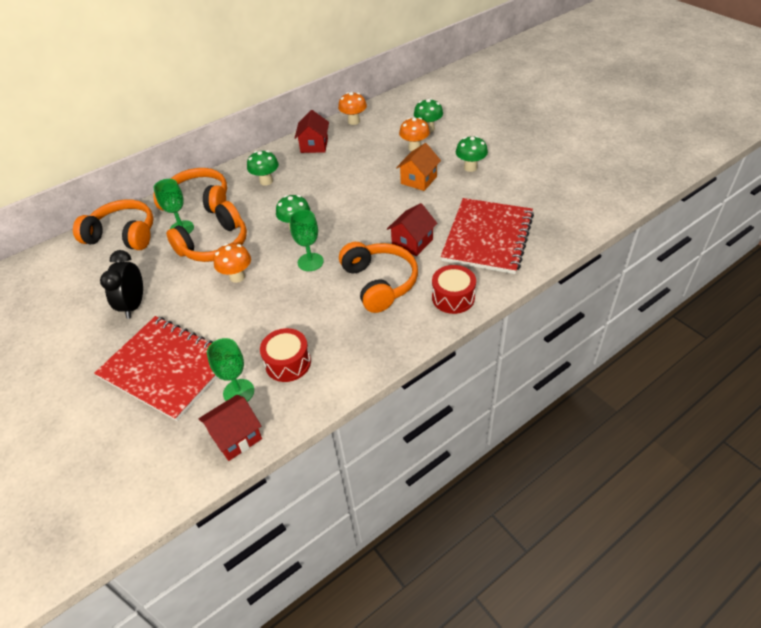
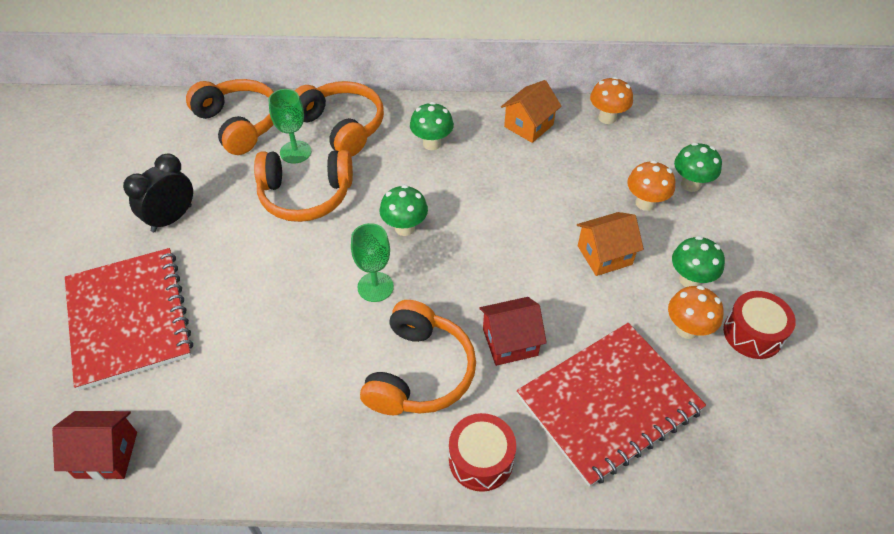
camera: 35 degrees right, 5 degrees up
(237, 277) = (289, 252): orange mushroom -> orange mushroom (687, 329)
(238, 392) = (158, 401): green goblet -> none
(288, 363) = (232, 403): red drum -> red drum (752, 333)
(314, 145) = (528, 125): red house -> orange house

